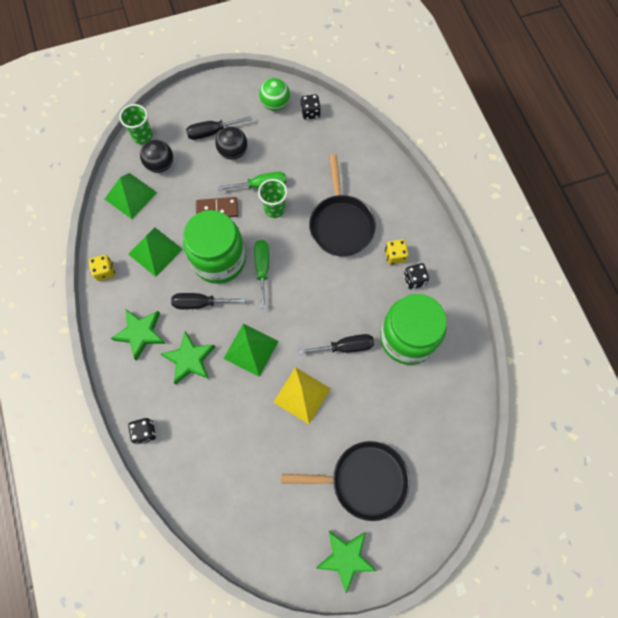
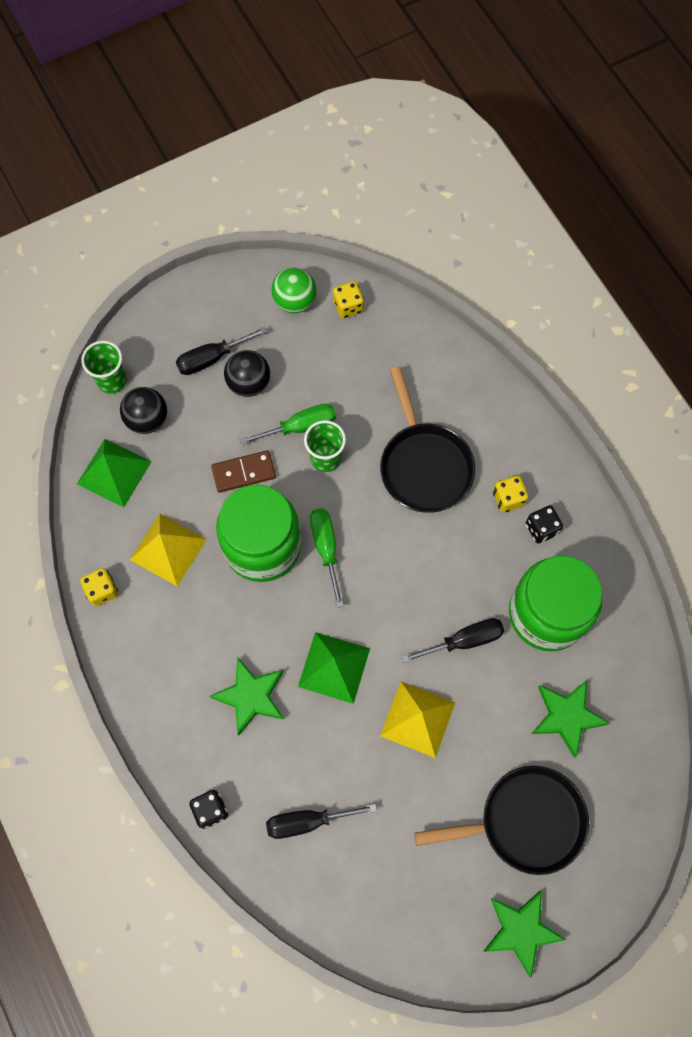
camera: 10 degrees left, 0 degrees up
(140, 333) = (173, 671): green star -> green star (567, 717)
(155, 251) = (168, 549): green pyramid -> yellow pyramid
(200, 303) = (248, 613): black screwdriver -> black screwdriver (307, 821)
(310, 113) = (348, 306): black dice -> yellow dice

